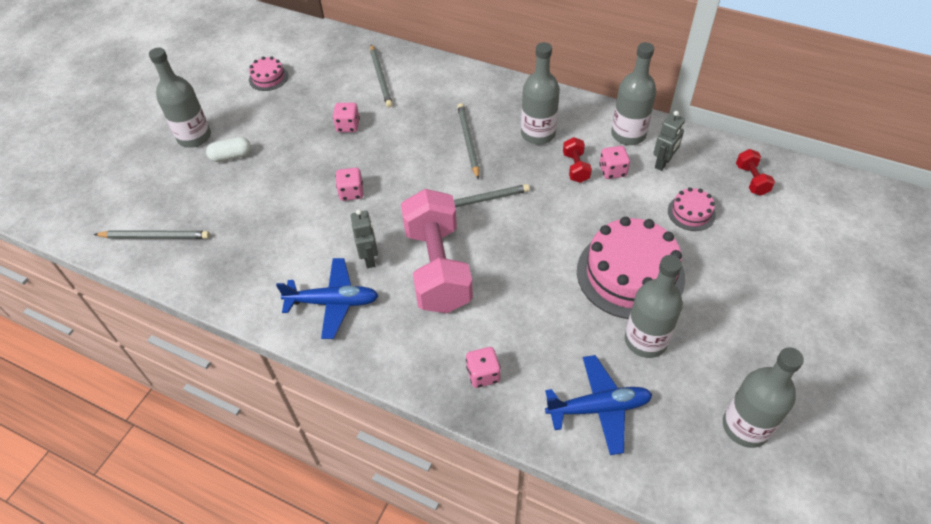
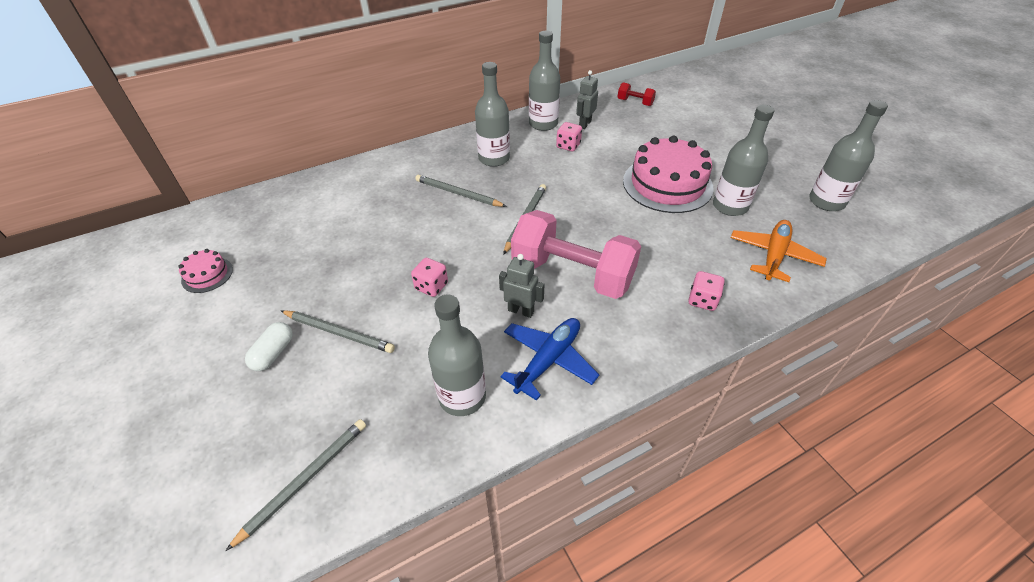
camera: 55 degrees left, 5 degrees down
(194, 137) = (202, 373): grey bottle -> grey bottle (462, 396)
(348, 126) = (349, 251): pink dice -> none
(381, 77) = (320, 204): grey pencil -> grey pencil (339, 333)
(575, 167) = (547, 159): red dumbbell -> none
(599, 408) = (773, 256): blue plane -> orange plane
(663, 163) = (584, 124): grey robot -> grey robot turned 135 degrees counterclockwise
(691, 212) = (638, 135): pink cake -> none

